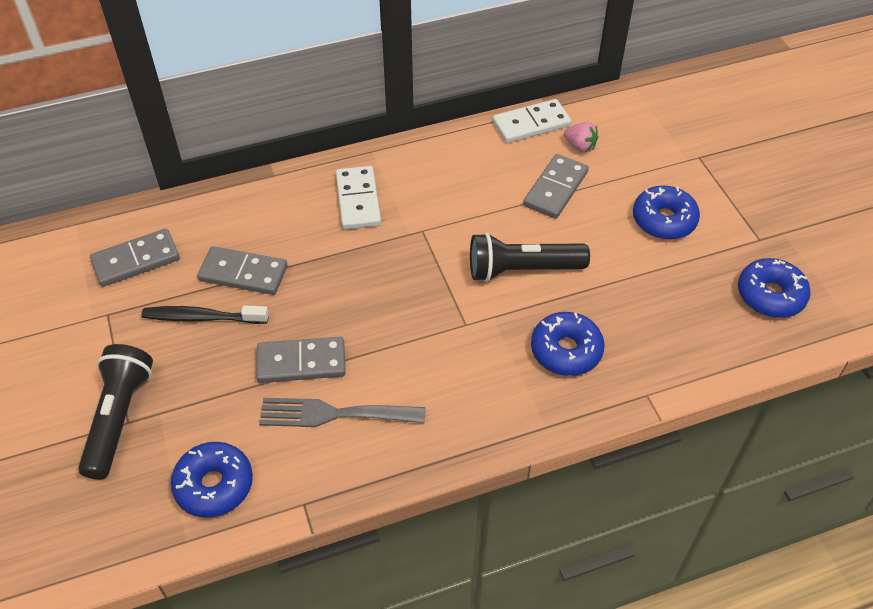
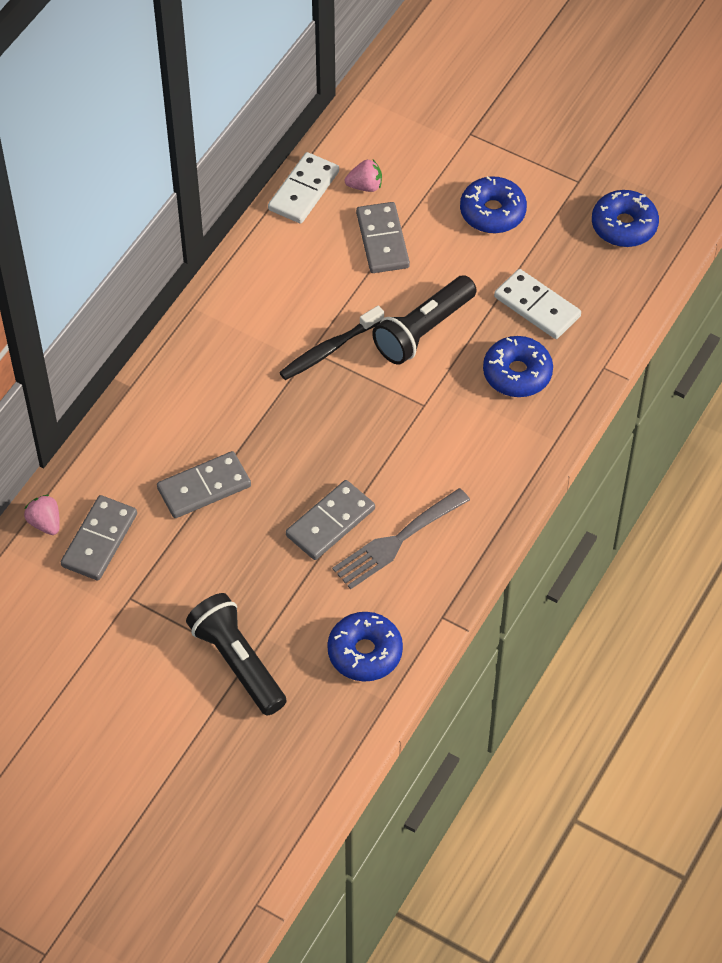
camera: 40 degrees left, 5 degrees up
(118, 225) = (45, 523): none -> pink strawberry
(202, 318) = (212, 545): black toothbrush -> black toothbrush (329, 350)
(358, 200) = (229, 360): white domino -> white domino (537, 307)

